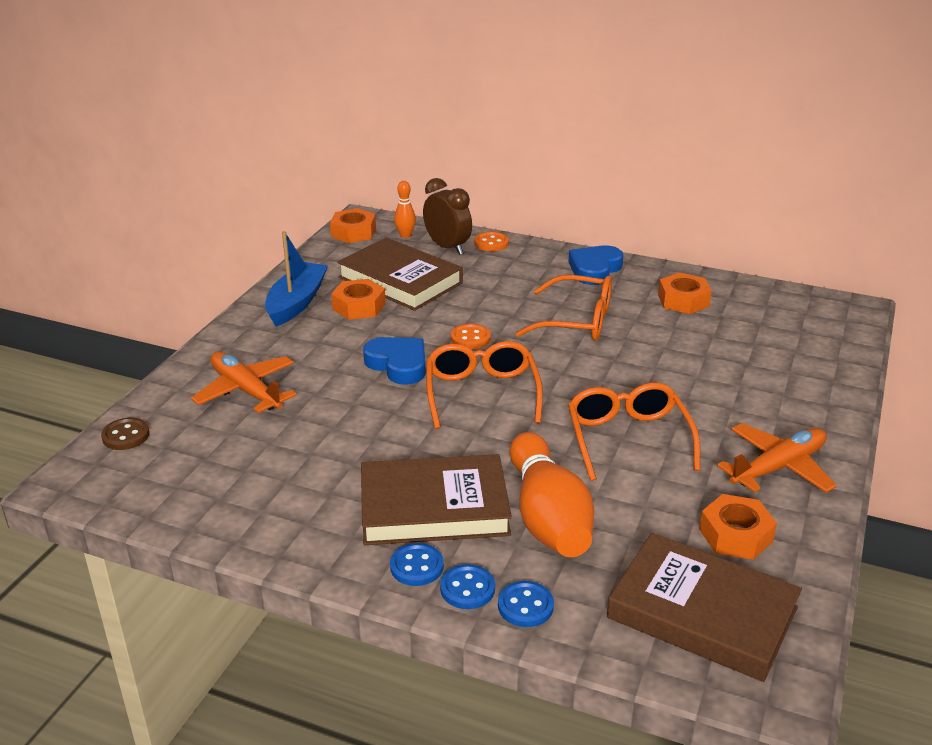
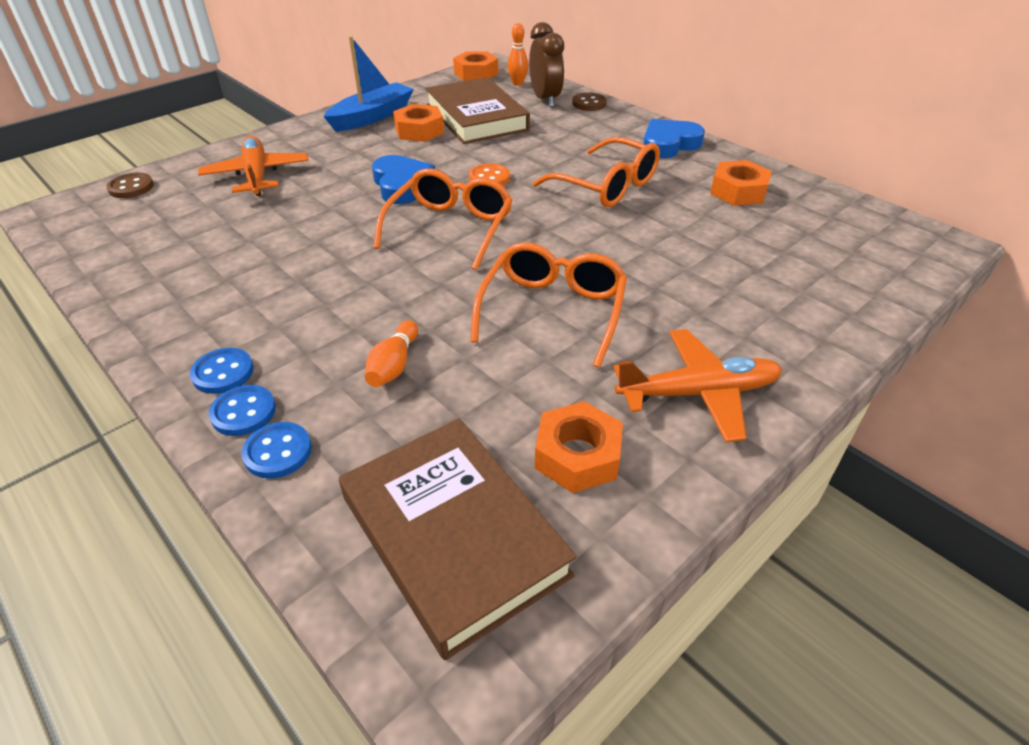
camera: 25 degrees right, 10 degrees up
(434, 507) = (298, 321): brown book -> none
(491, 243) = (589, 103): orange button -> brown button
(548, 517) = (393, 365): orange bowling pin -> orange bowling pin, size x0.46

